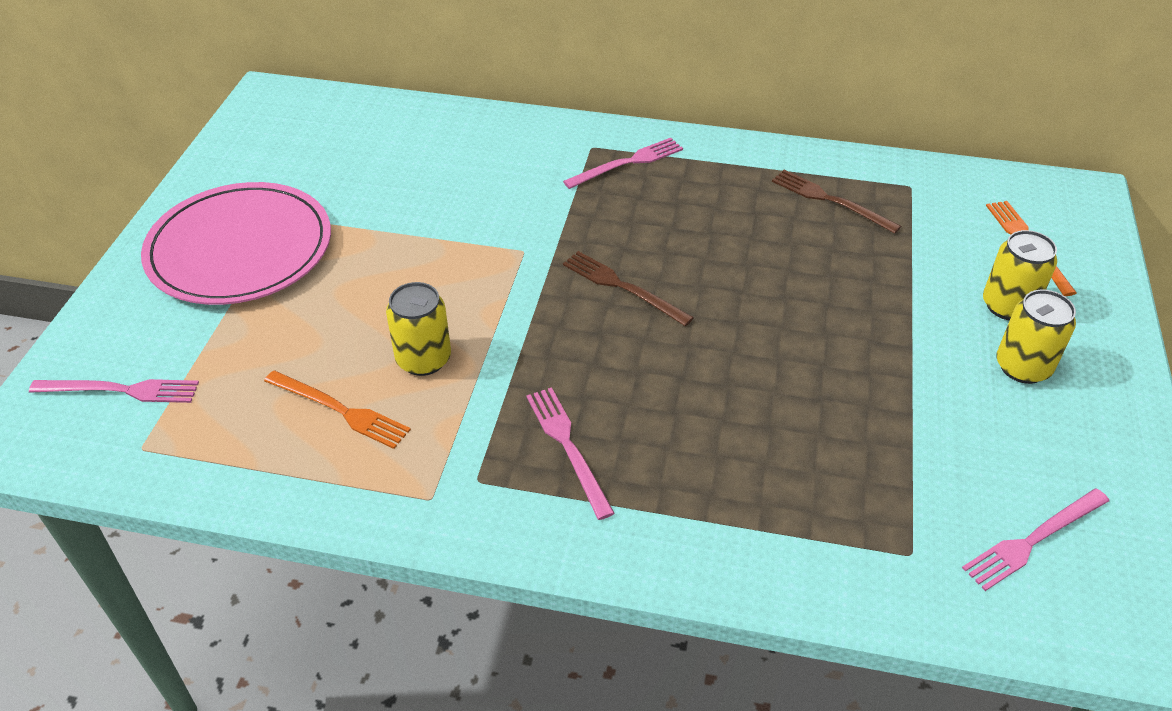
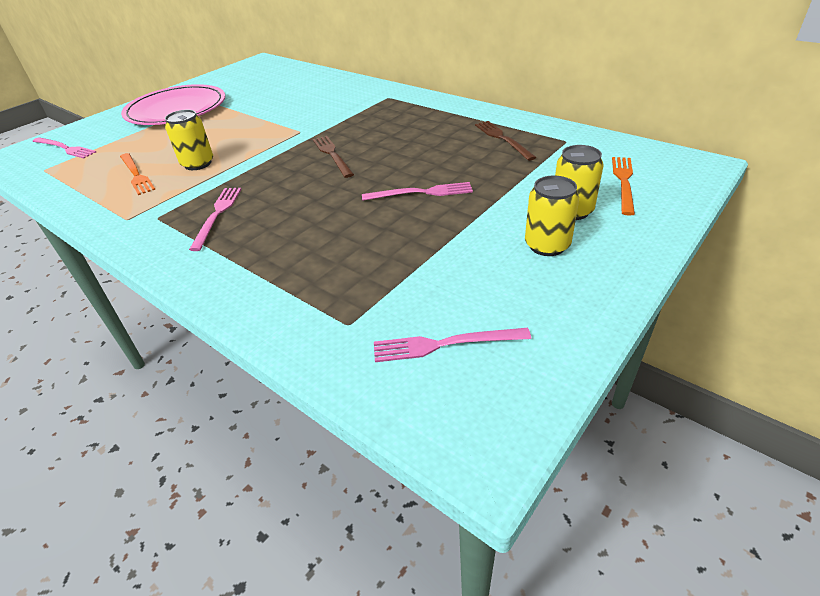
camera: 30 degrees right, 5 degrees down
(627, 163) = (399, 106): pink fork -> pink fork (421, 193)

